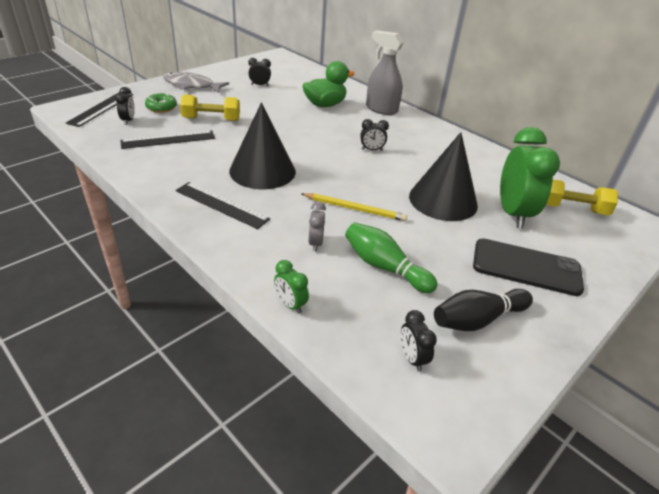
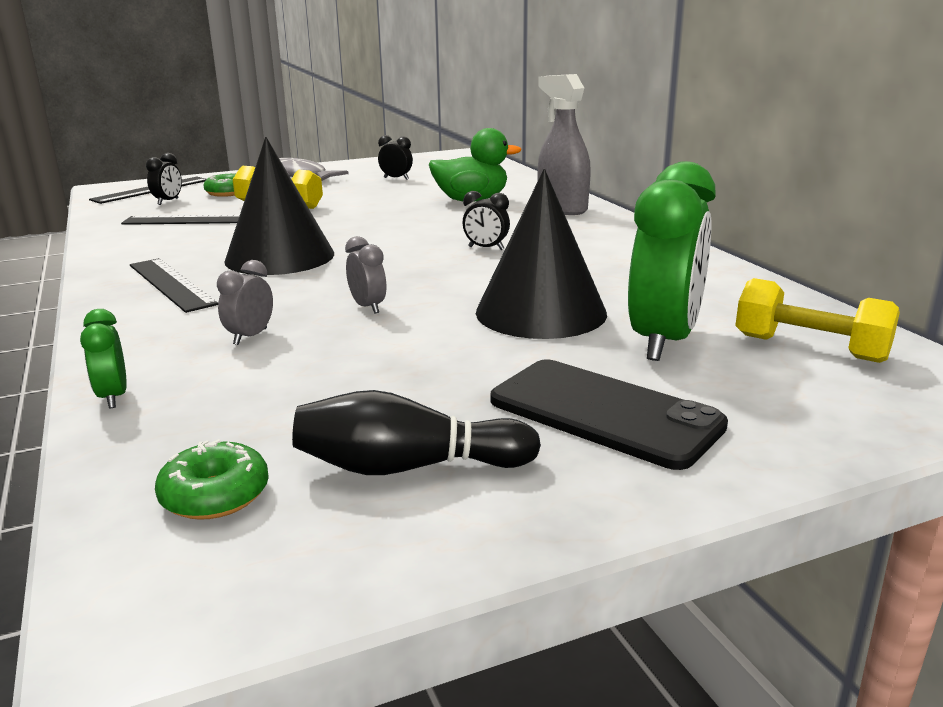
camera: 25 degrees right, 15 degrees down
(355, 209) = (368, 307): yellow pencil -> grey clock
(384, 267) = (325, 377): green bowling pin -> none
(412, 358) = (215, 495): black clock -> green donut

